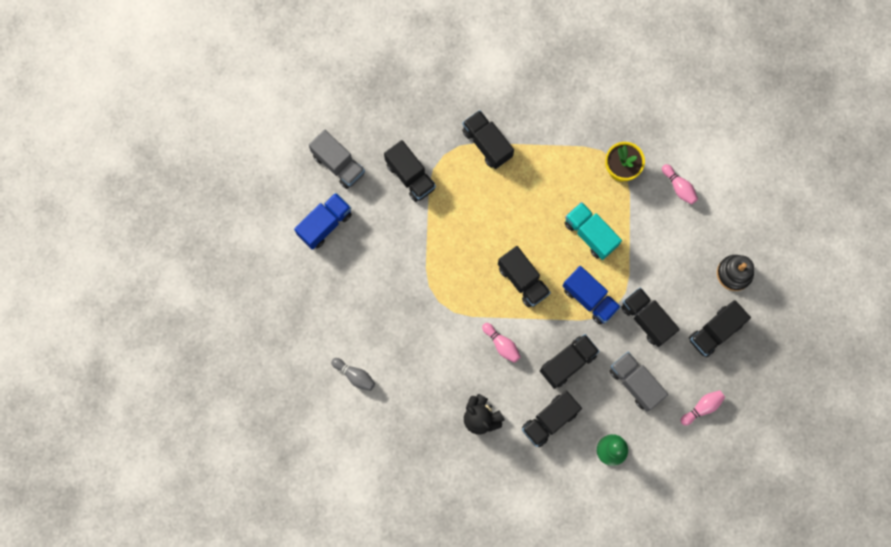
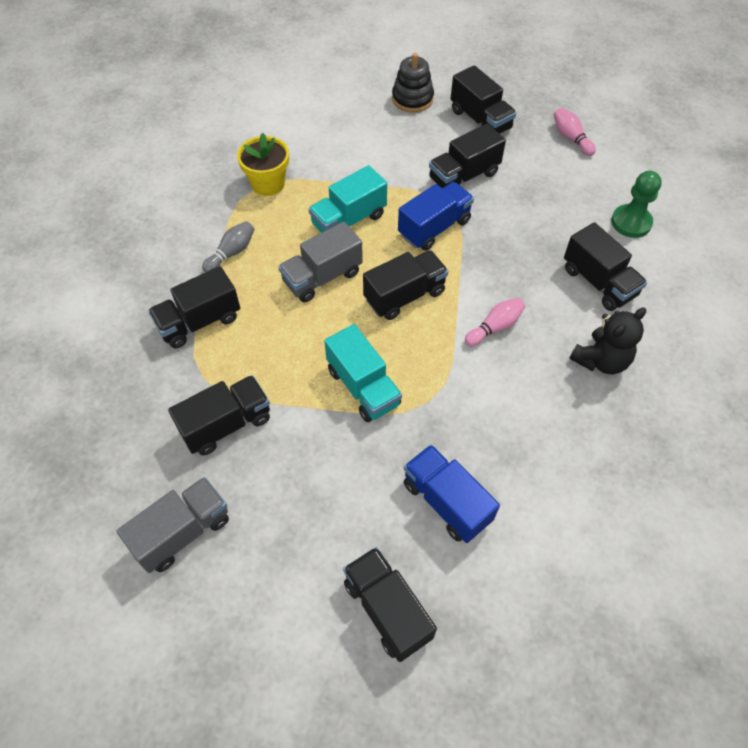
camera: 85 degrees left, 20 degrees down
(325, 224) = (283, 562): blue truck -> blue truck (446, 502)
(354, 375) = (546, 531): grey bowling pin -> grey bowling pin (231, 253)
(445, 258) = (363, 387): none -> turquoise truck
(567, 363) = (519, 257): black truck -> black truck (387, 609)
(635, 383) = (544, 193): grey truck -> grey truck (322, 277)
(679, 187) = (302, 134): pink bowling pin -> none

